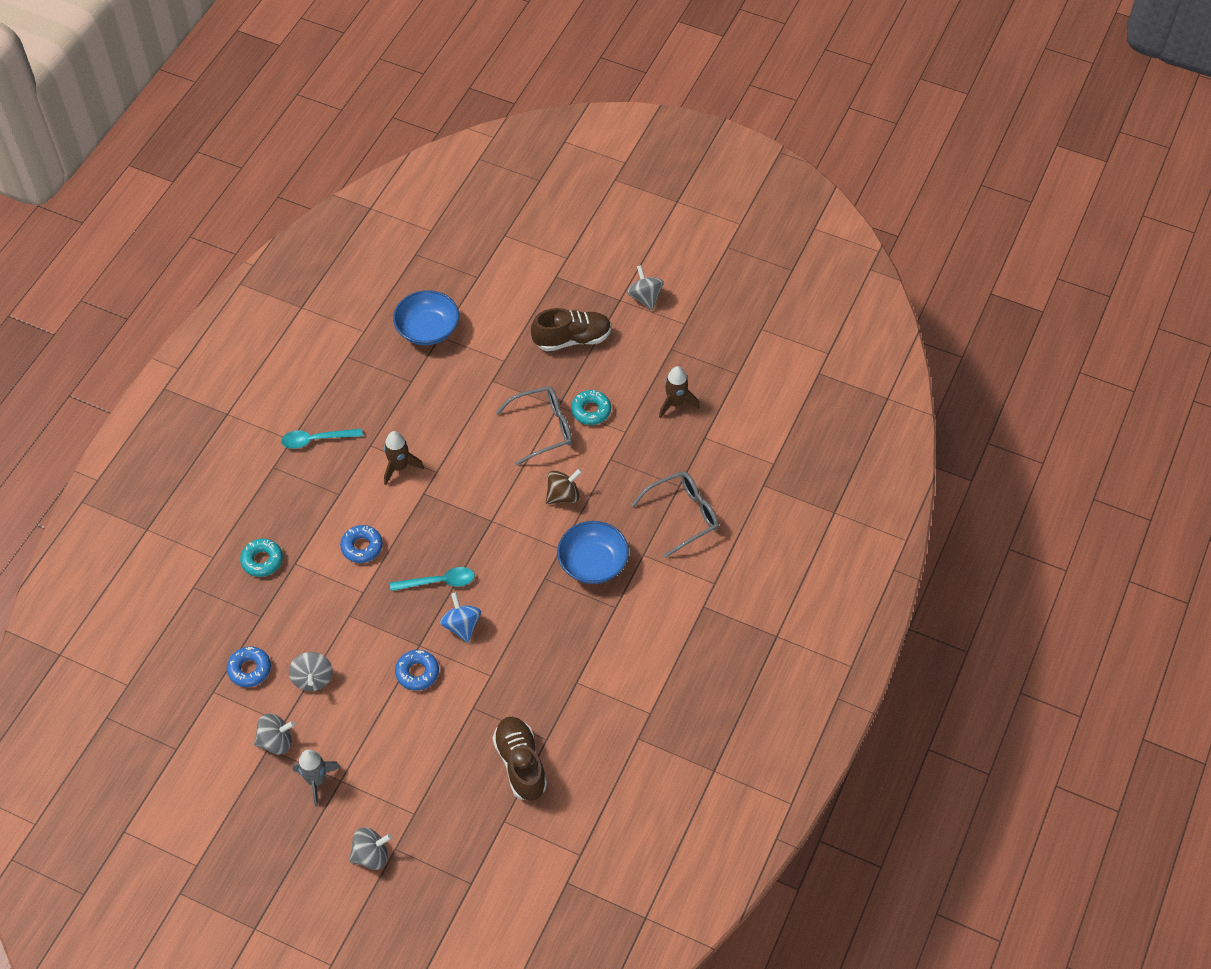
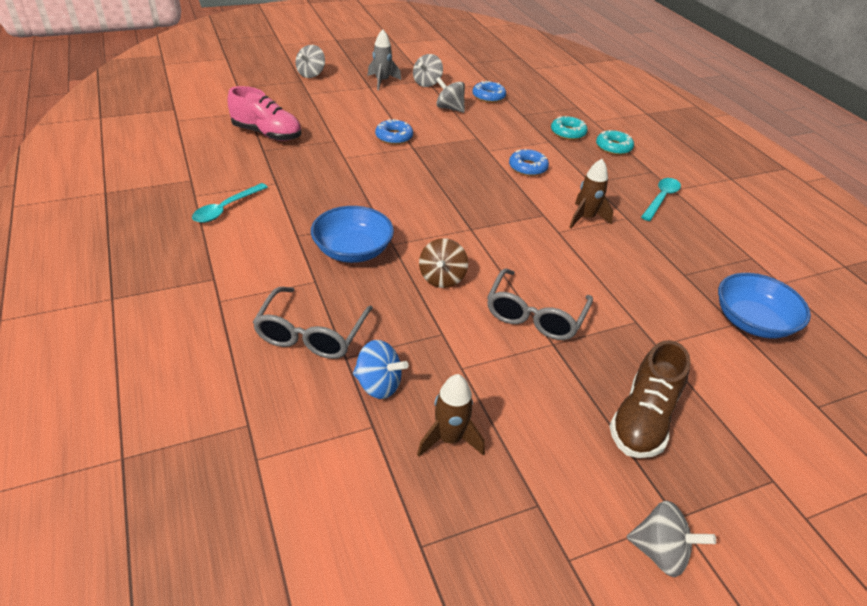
camera: 130 degrees right, 15 degrees down
(439, 582) = (450, 178): turquoise spoon -> turquoise spoon (226, 208)
(462, 626) = (400, 168): blue spinning top -> blue spinning top (378, 385)
(520, 764) = (267, 134): brown shoe -> pink shoe
(591, 411) = (519, 362): turquoise donut -> turquoise donut (613, 147)

